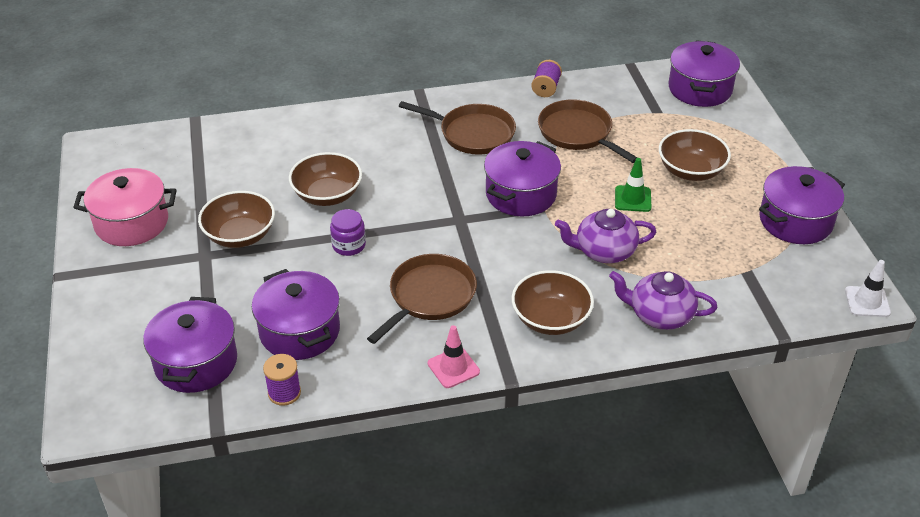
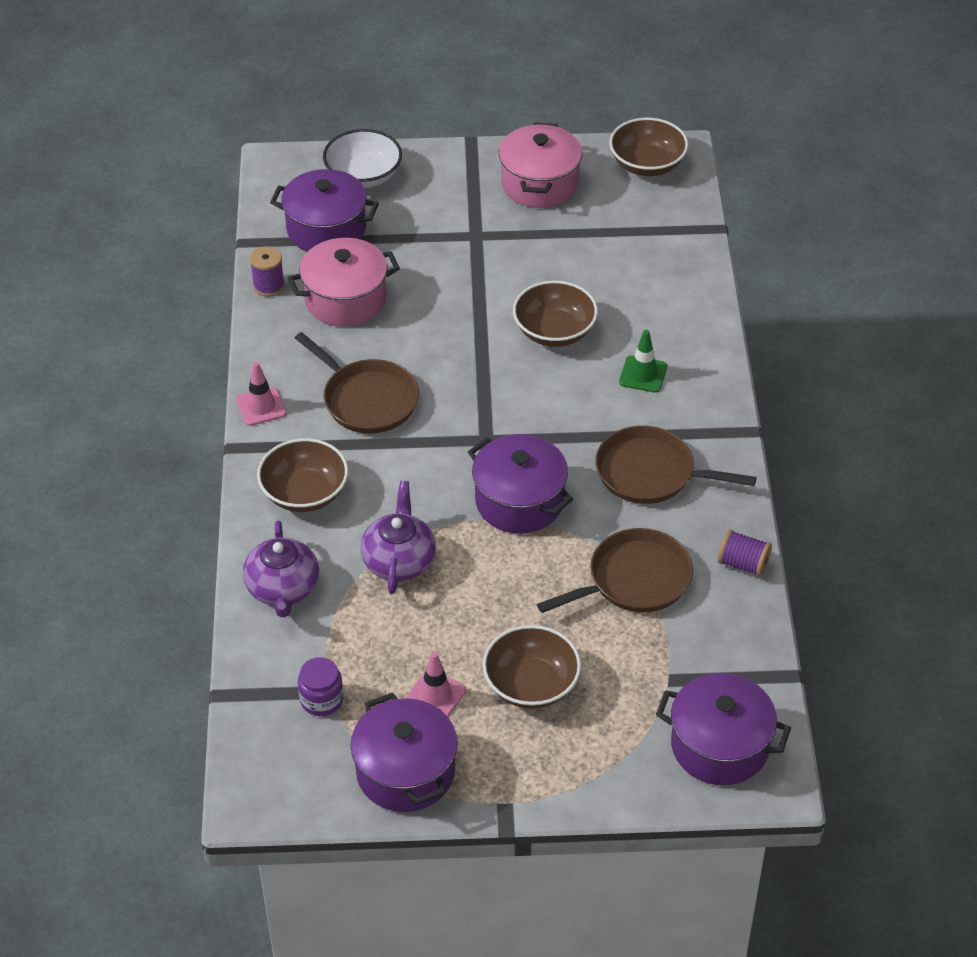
camera: 100 degrees right, 5 degrees up
(112, 347) = (363, 176): none -> white bowl
(240, 235) = (501, 261): brown bowl -> brown bowl (647, 164)
(299, 331) = (345, 299): purple pot -> pink pot
(349, 245) = (464, 343): purple jar -> purple jar (321, 699)
(473, 133) = (650, 473): brown pan -> brown pan turned 75 degrees clockwise
(632, 199) = (487, 609): green traffic cone -> green traffic cone (643, 374)
(659, 315) = (283, 589): purple teapot -> purple teapot turned 150 degrees clockwise
(723, 215) = (435, 695): none -> pink traffic cone
(867, 302) = (243, 799): white traffic cone -> none

